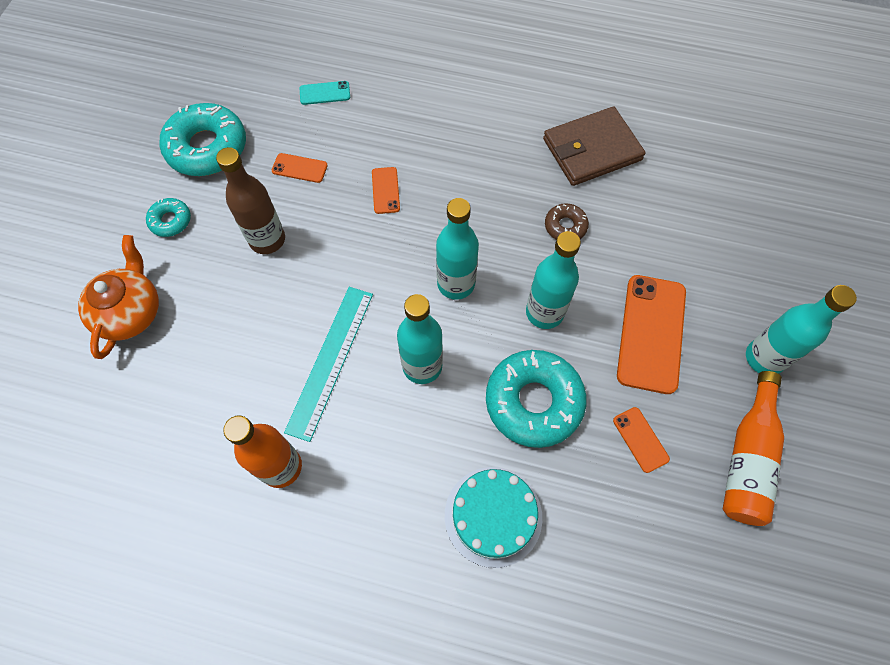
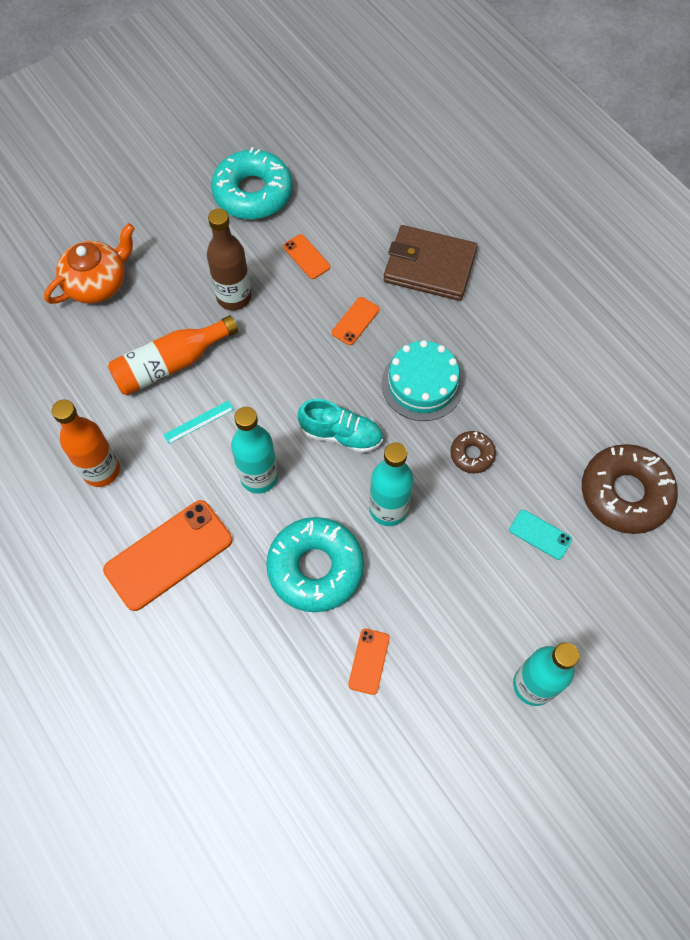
camera: 40 degrees right, 0 degrees up
(170, 221) = (179, 233): turquoise donut -> none
(325, 93) = (380, 207): turquoise phone -> turquoise phone (540, 534)
(330, 361) = (199, 422): turquoise ruler -> turquoise ruler, size x0.48
(456, 284) = (341, 434): turquoise bottle -> turquoise shoe
(493, 516) = (210, 622): turquoise cake -> turquoise cake (422, 384)
(591, 150) = (558, 408): brown wallet -> brown wallet (429, 266)
(651, 333) = (458, 591): orange phone -> orange phone (169, 555)
(691, 176) = (625, 493): none -> brown donut
(747, 458) = (439, 745): orange bottle -> orange bottle (170, 364)

